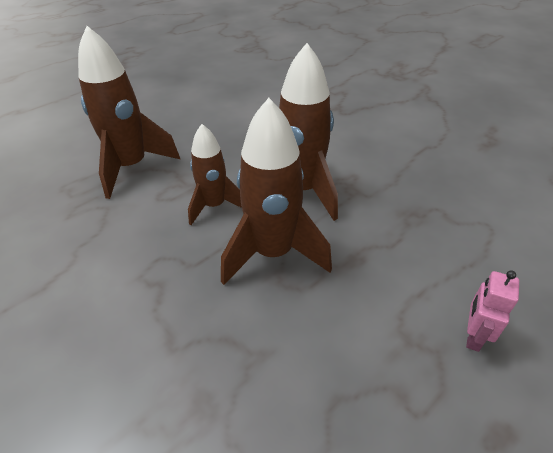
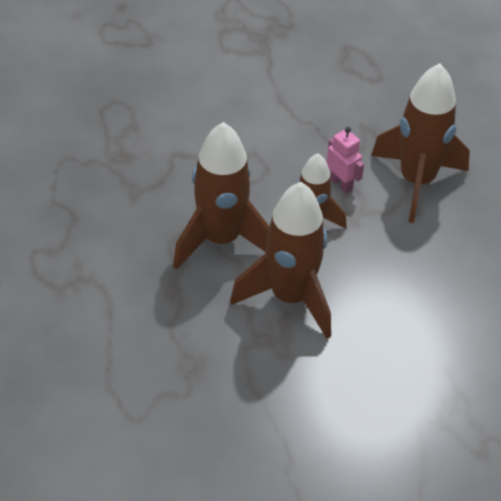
camera: 115 degrees right, 5 degrees up
(473, 336) = (53, 318): pink robot -> pink robot (341, 184)

